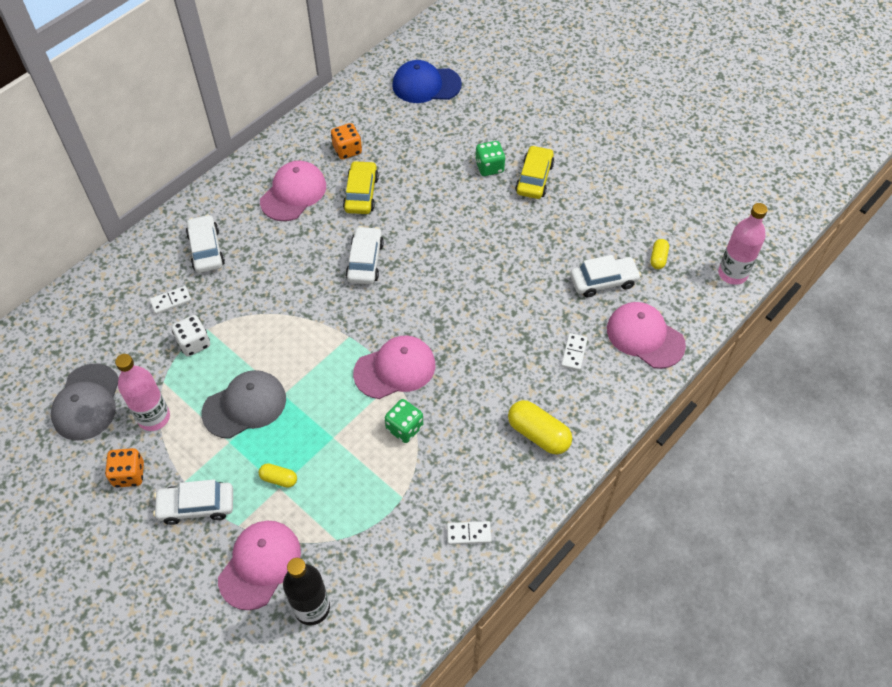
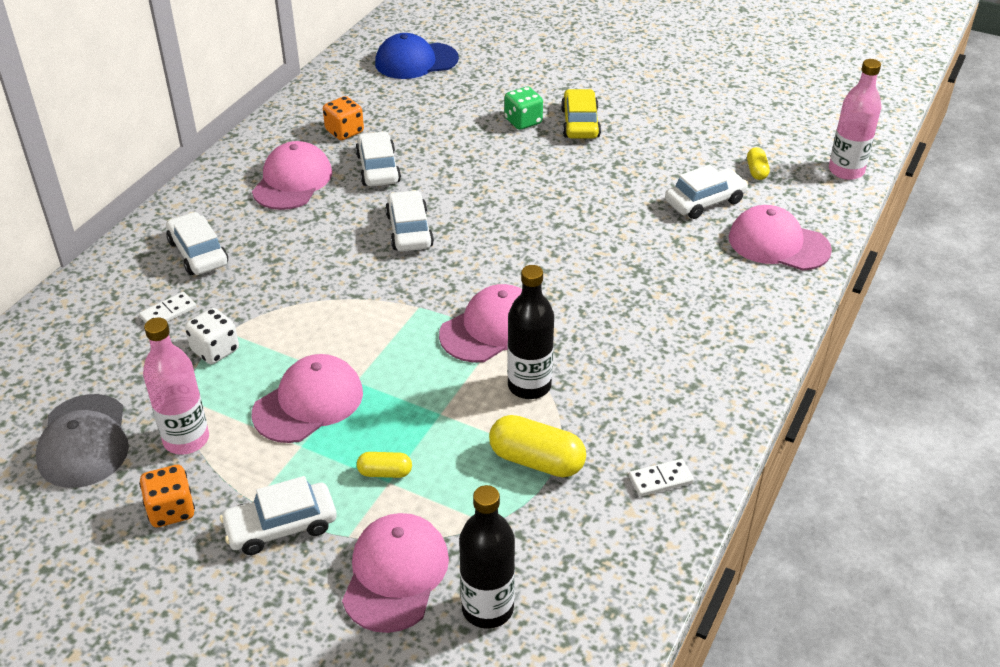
camera: 15 degrees left, 15 degrees down
(245, 405) = (308, 403): grey cap -> pink cap
(361, 193) = (378, 168): yellow car -> white car
(404, 428) = (529, 386): green dice -> black bottle
(538, 434) = (699, 360): yellow capsule -> yellow capsule (536, 460)
(574, 353) = (703, 273): white domino -> none

